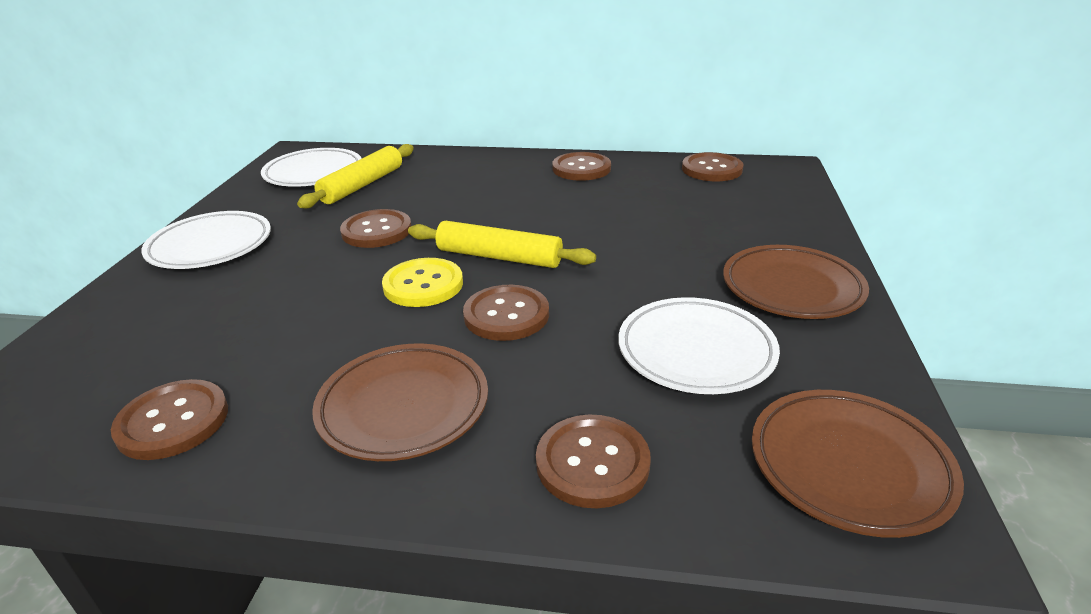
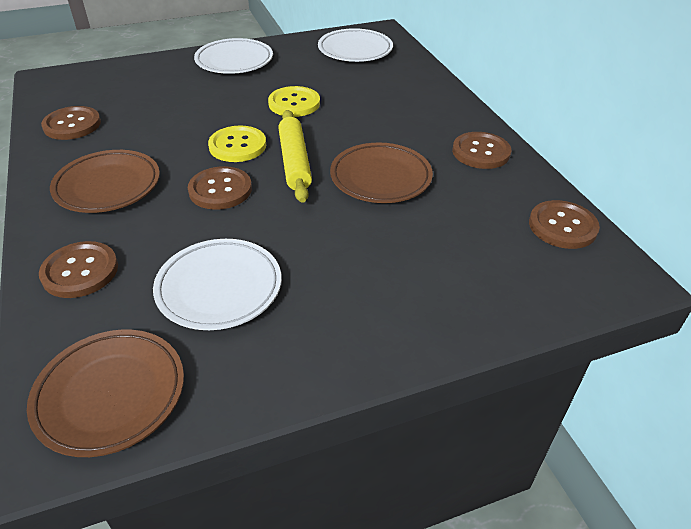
camera: 60 degrees right, 10 degrees up
(362, 185) = (354, 73): yellow rolling pin -> none
(377, 231) = (294, 103): brown button -> yellow button
(792, 288) = (349, 325): brown plate -> brown plate (380, 178)

